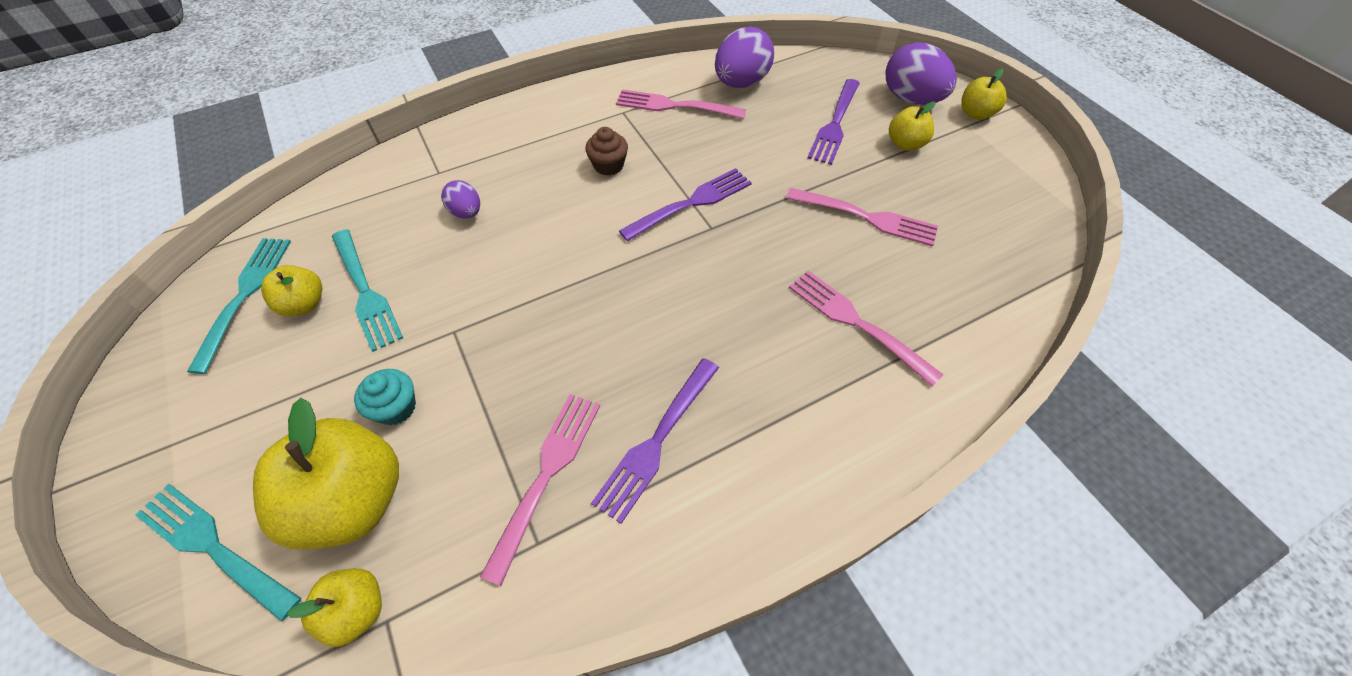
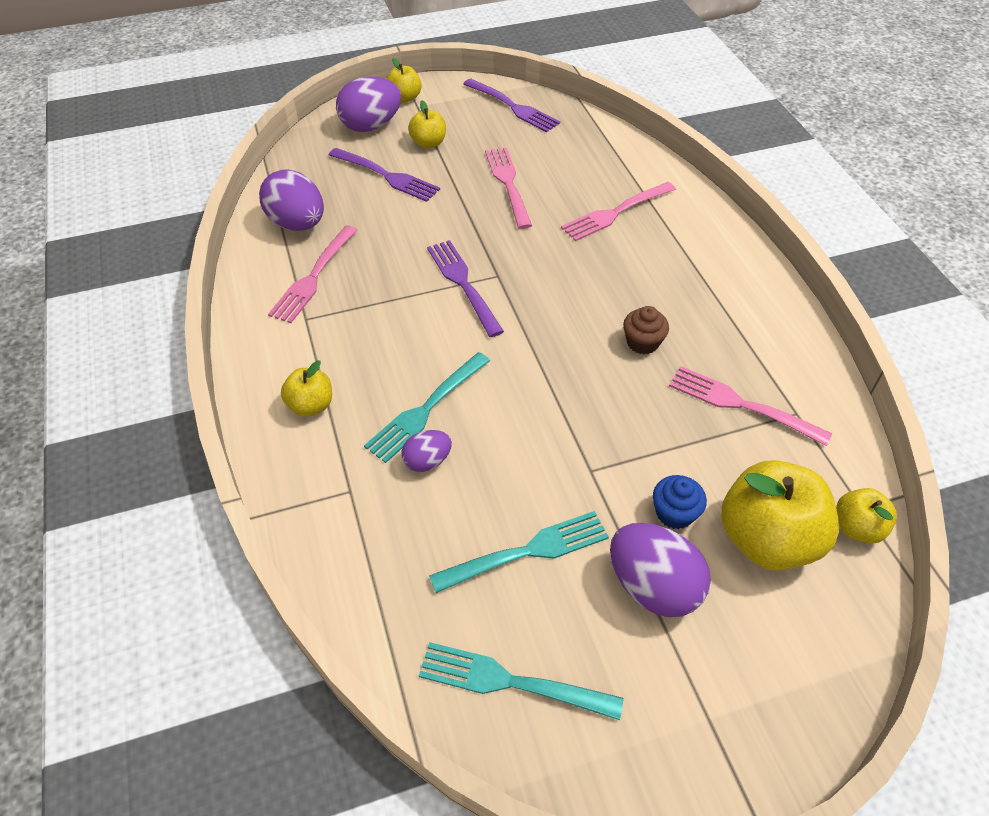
camera: 80 degrees left, 5 degrees down
(215, 547) = (814, 647): turquoise fork -> turquoise fork (427, 408)
(304, 304) = (535, 612): yellow apple -> yellow apple (311, 405)
(314, 392) = (653, 586): none -> purple egg
(396, 407) = (674, 513): turquoise cupcake -> blue cupcake
(608, 165) = (390, 337): brown cupcake -> brown cupcake (642, 342)
(657, 439) = (712, 336): purple fork -> purple fork (512, 107)
(865, 217) = (508, 184): pink fork -> pink fork turned 45 degrees counterclockwise

